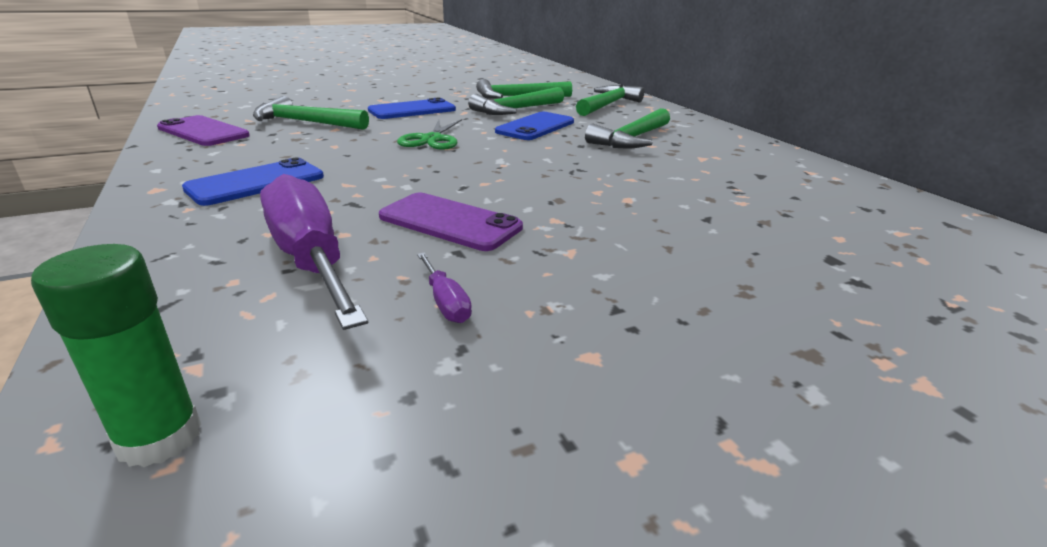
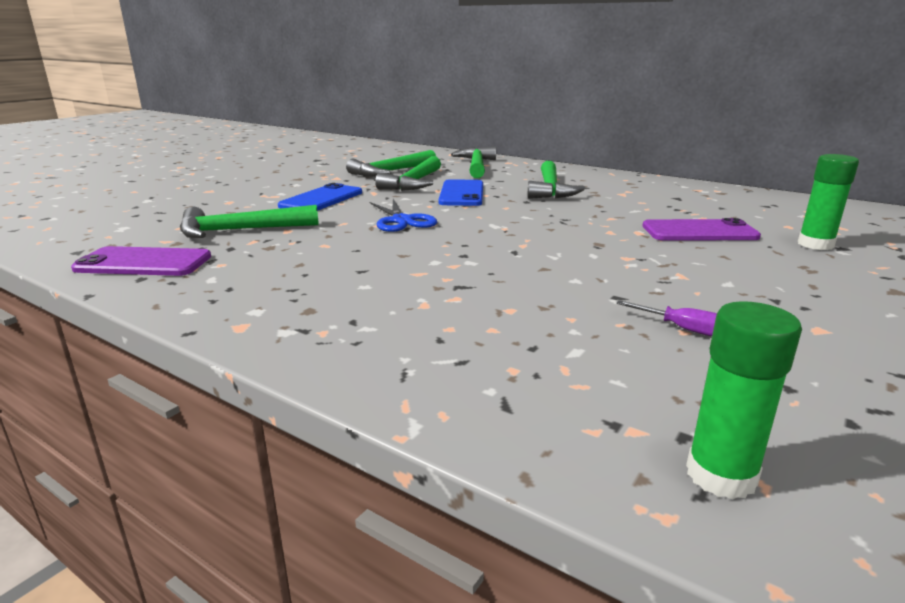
camera: 30 degrees left, 5 degrees down
(256, 183) = (332, 293): blue phone -> none
(310, 259) = (532, 335): purple screwdriver -> none
(432, 139) = (401, 221): green scissors -> blue scissors
(449, 222) = (565, 279): purple phone -> purple phone (699, 232)
(826, 267) = (815, 244): none -> green glue stick

